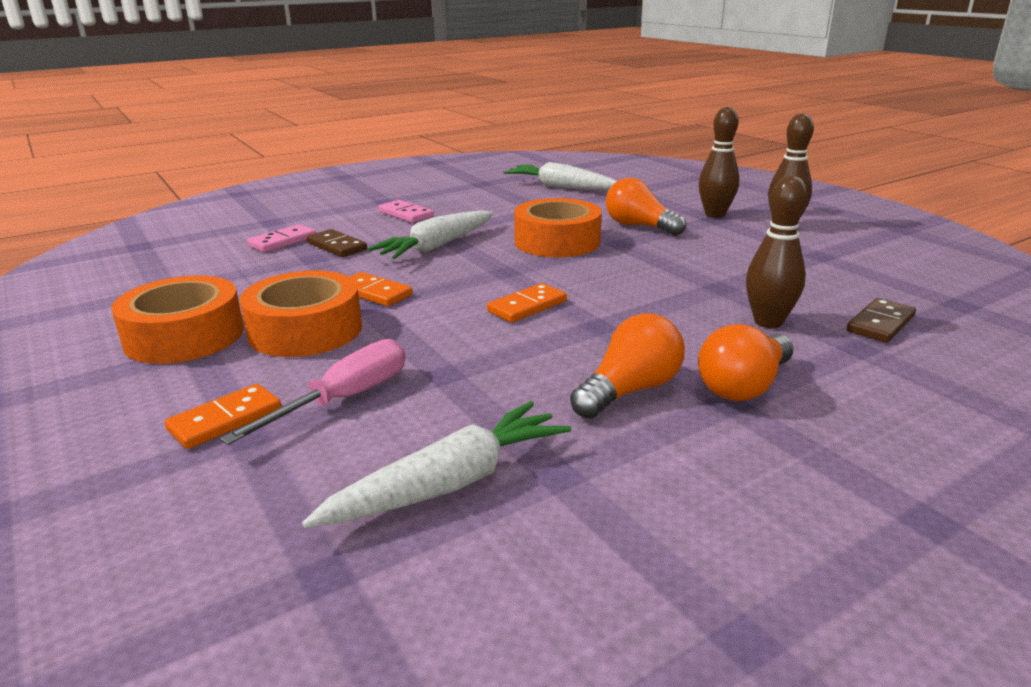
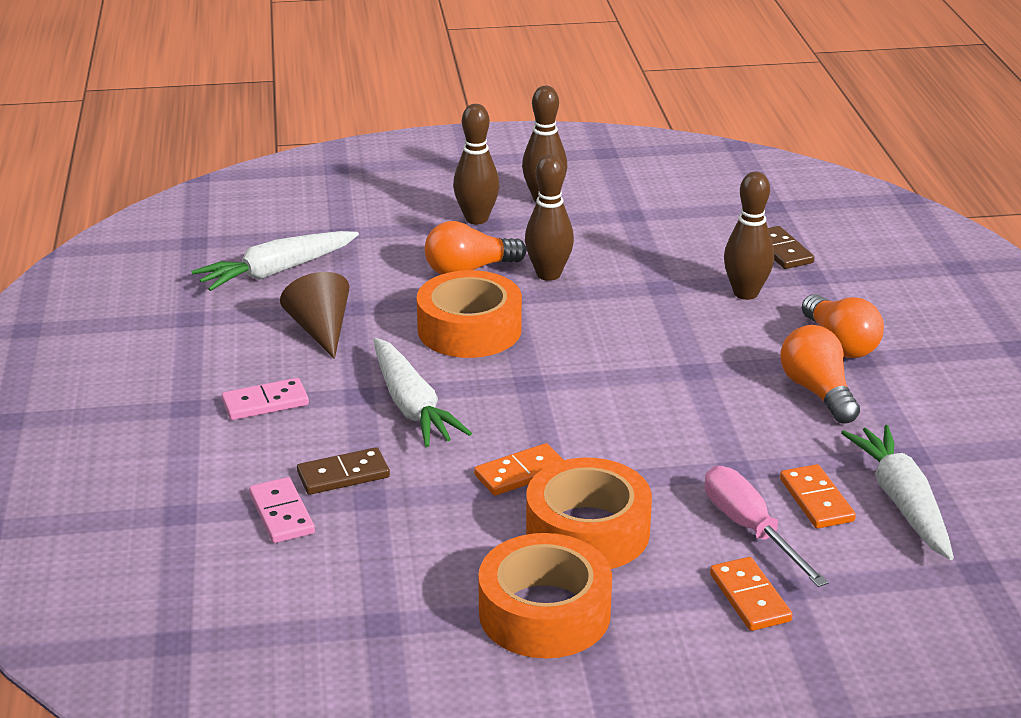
camera: 65 degrees left, 5 degrees up
(505, 209) = (321, 330): none -> brown cone
(527, 306) = (627, 393): orange domino -> orange domino (816, 500)
(672, 248) = (548, 274): none -> brown bowling pin

